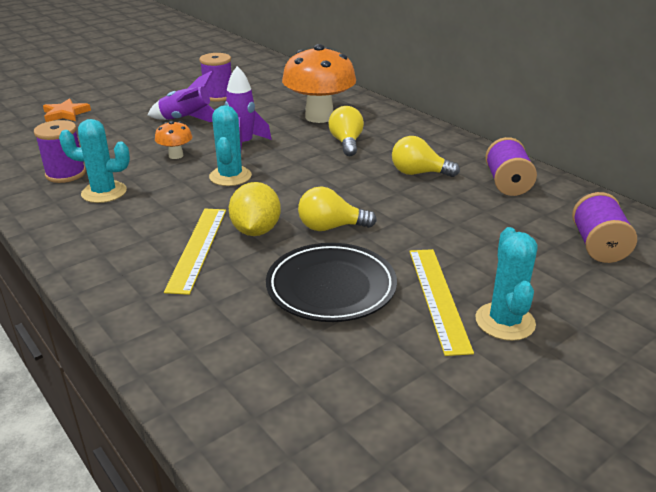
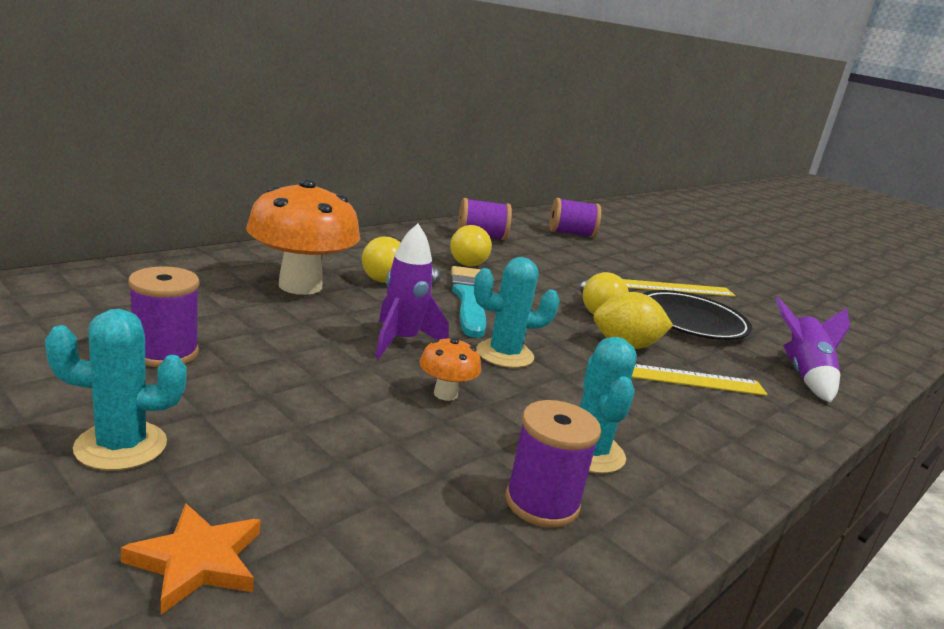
camera: 100 degrees left, 10 degrees down
(187, 120) = (288, 385): purple rocket -> purple rocket (803, 375)
(327, 169) = (469, 299): none -> turquoise brush
(505, 322) = (683, 275): turquoise cactus -> turquoise cactus (121, 446)

